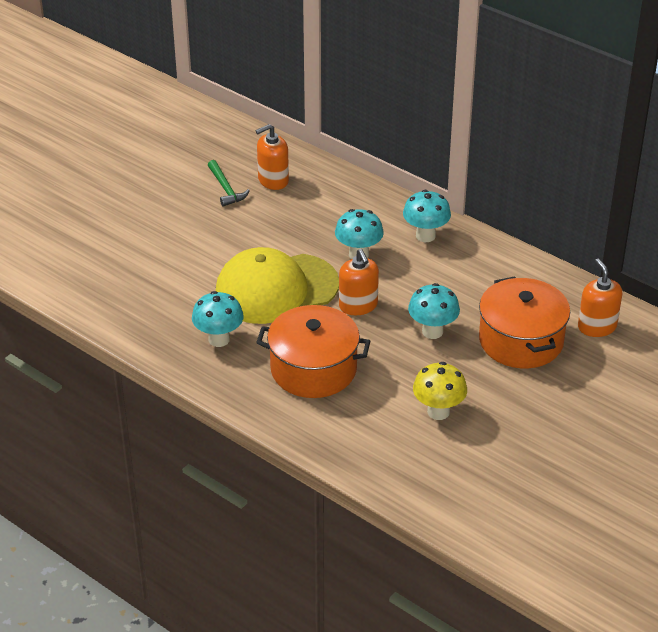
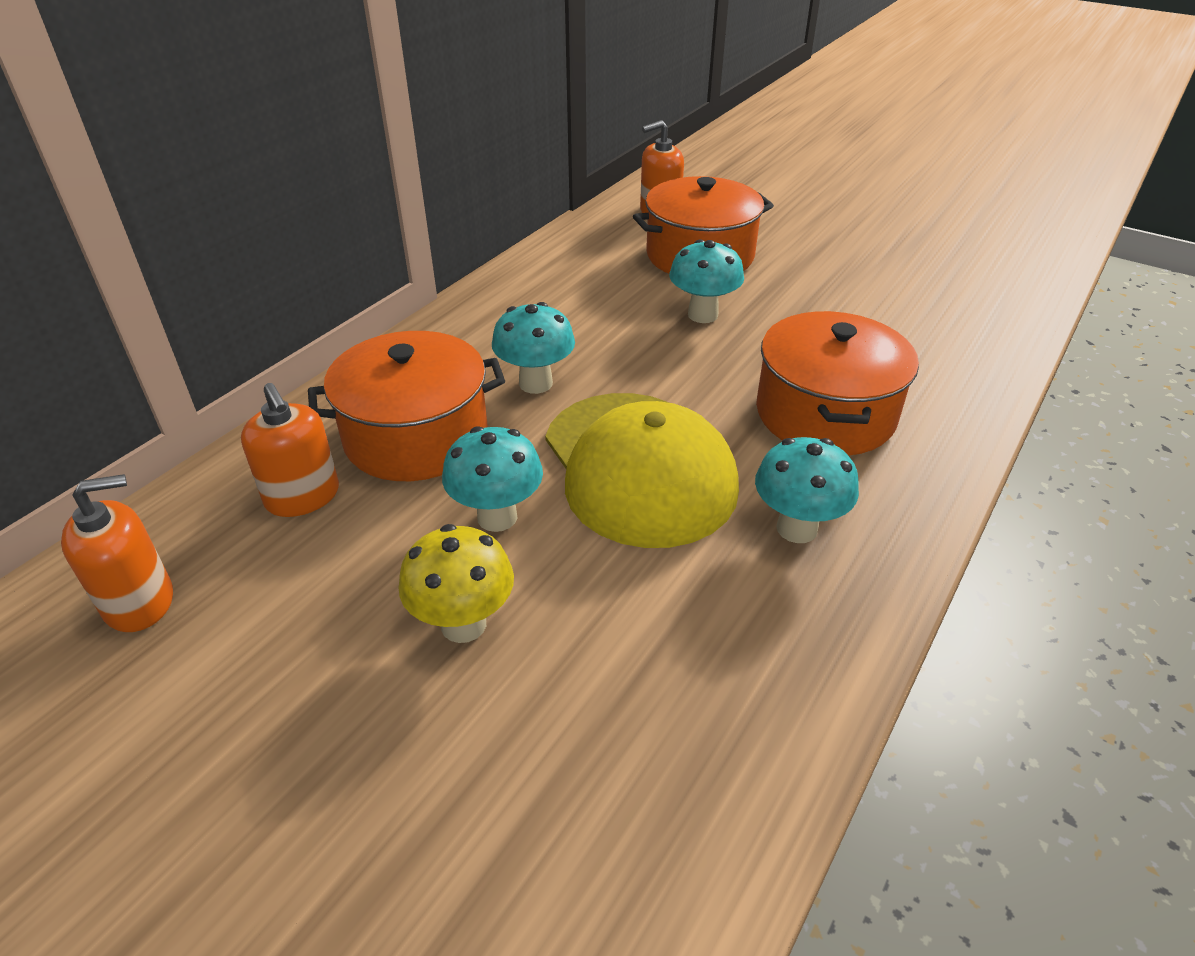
camera: 95 degrees left, 0 degrees up
(226, 189) = (317, 566): green hammer -> none
(314, 212) = (416, 436): none -> orange pot
(358, 305) = (662, 378): orange soap dispenser -> orange soap dispenser (139, 602)
(425, 236) = (487, 325): turquoise mushroom -> turquoise mushroom (497, 517)
(438, 412) = (858, 307): yellow mushroom -> yellow mushroom (463, 624)

